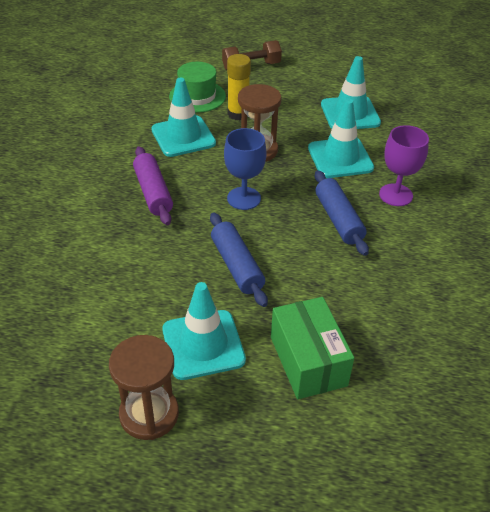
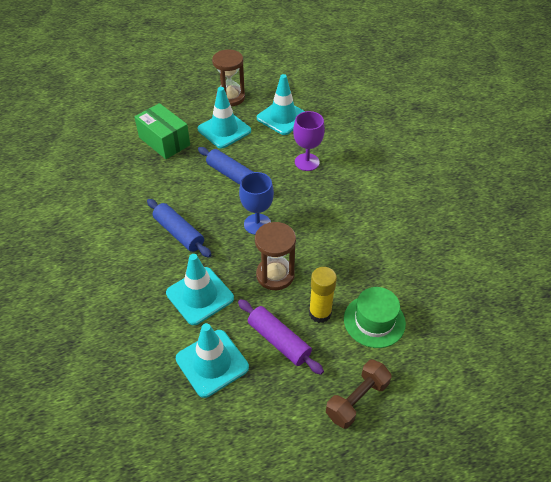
camera: 155 degrees right, 5 degrees up
(153, 192) = (324, 204): purple rolling pin -> purple rolling pin (279, 341)
(183, 136) = (346, 264): turquoise traffic cone -> turquoise traffic cone (283, 117)
(396, 195) = (140, 273): purple goblet -> purple goblet (307, 162)

